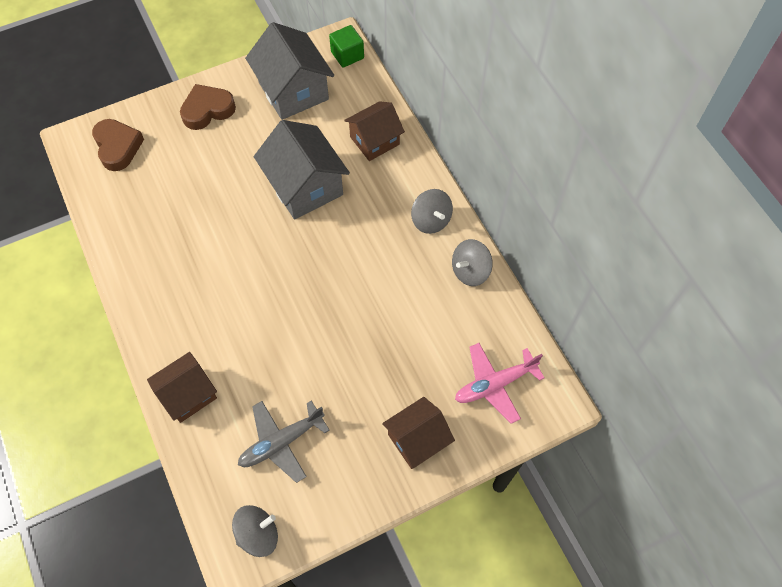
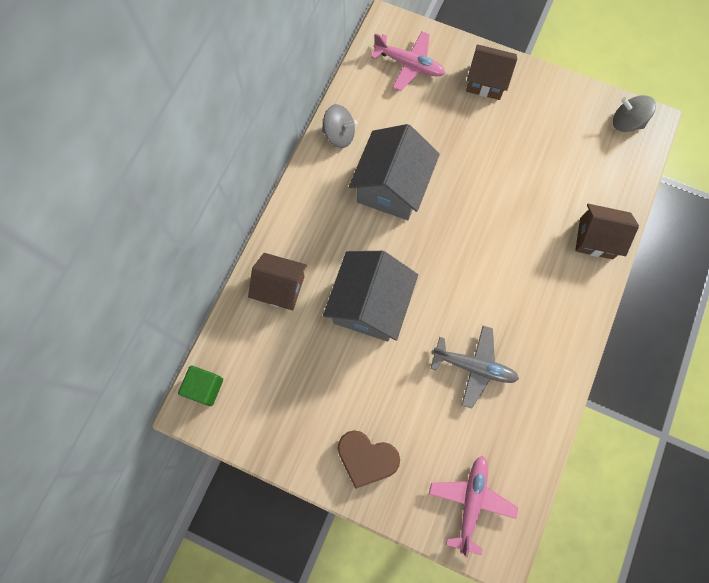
camera: 130 degrees left, 10 degrees up
(118, 147) = (471, 501): brown heart -> pink plane
(281, 442) = (565, 155): grey plane -> grey plane (474, 367)
(293, 91) = (283, 400): grey house -> grey house (392, 187)
(431, 220) = (320, 190): grey spinning top -> none

